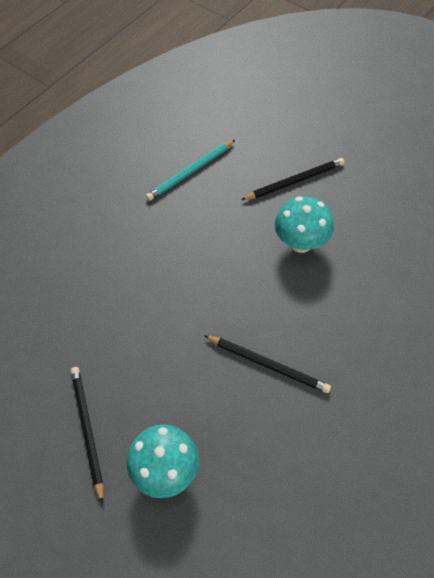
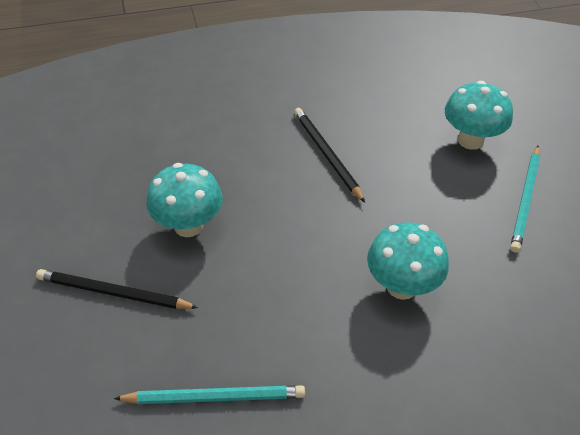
camera: 145 degrees left, 10 degrees down
(87, 430) = (525, 200): black pencil -> turquoise pencil
(137, 293) = (401, 286): none -> turquoise mushroom

